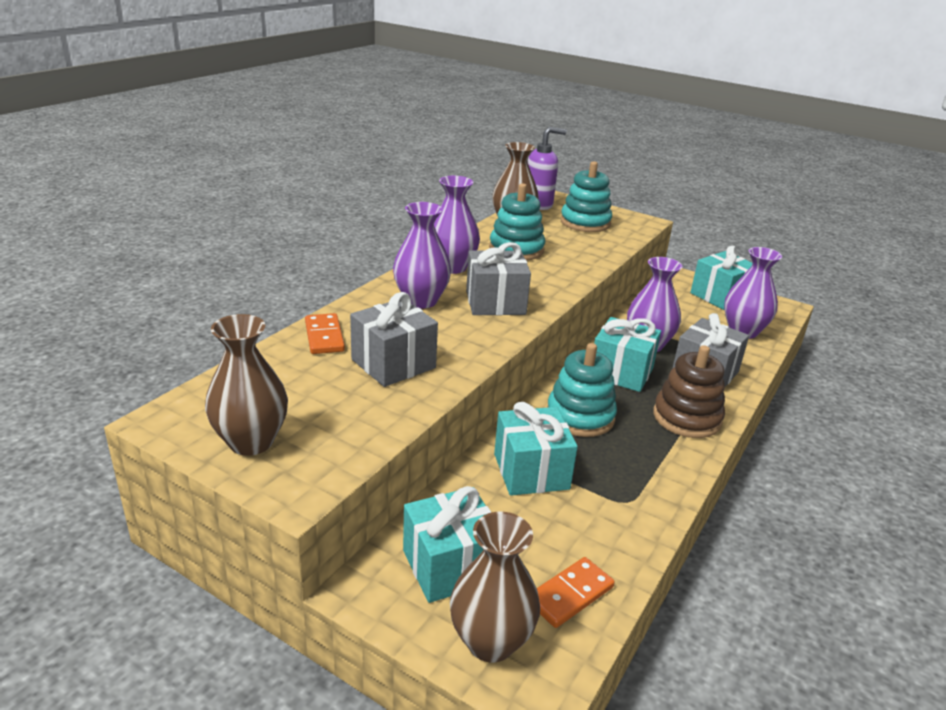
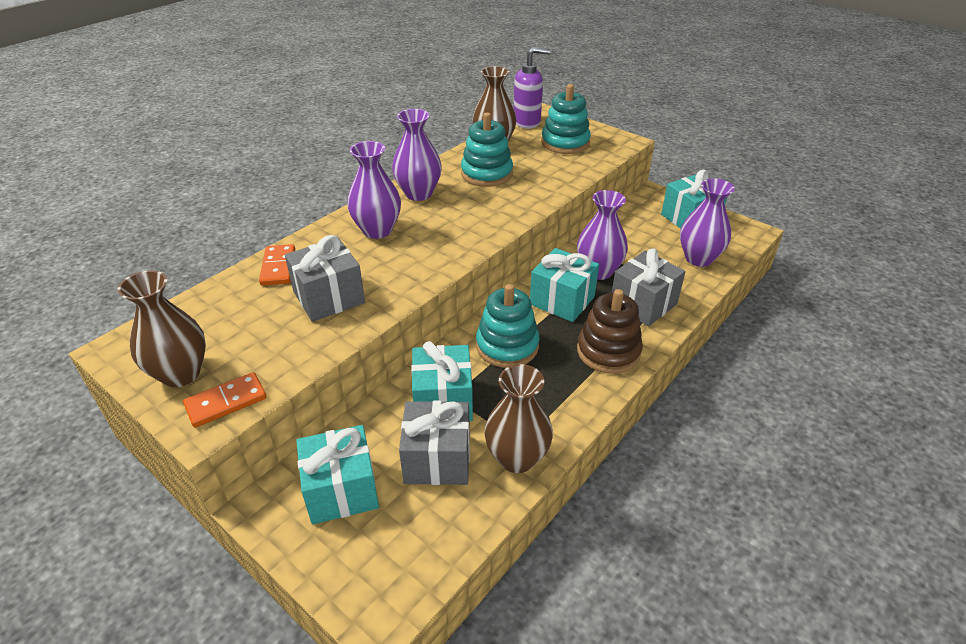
camera: 10 degrees right, 10 degrees up
(490, 641) = (353, 565): brown vase -> brown vase (517, 458)
(495, 303) = (445, 233): grey gift -> grey gift (437, 459)
(570, 594) = (437, 526): orange domino -> orange domino (226, 402)

